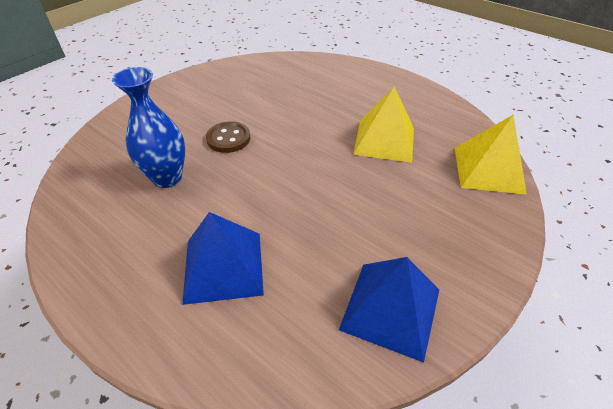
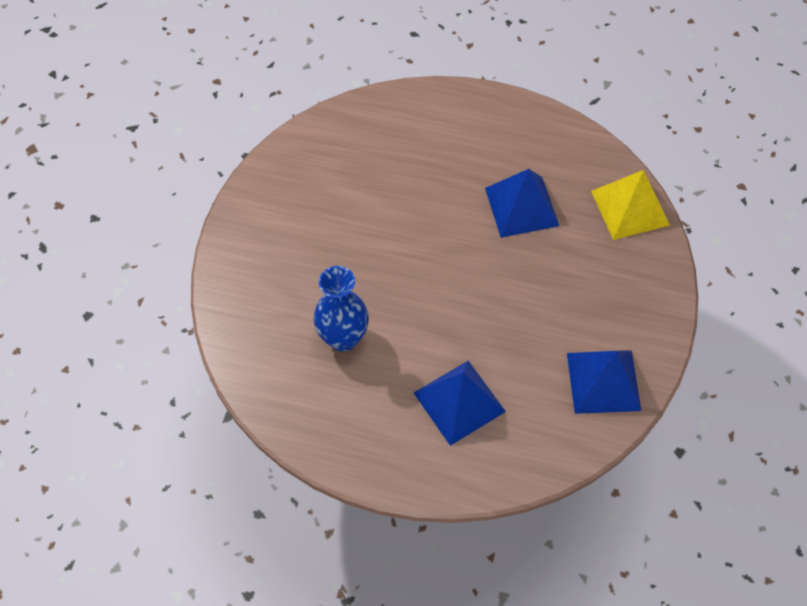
camera: 25 degrees left, 15 degrees up
(228, 138) = (366, 265): brown button -> none
(384, 140) = (521, 206): yellow pyramid -> blue pyramid

